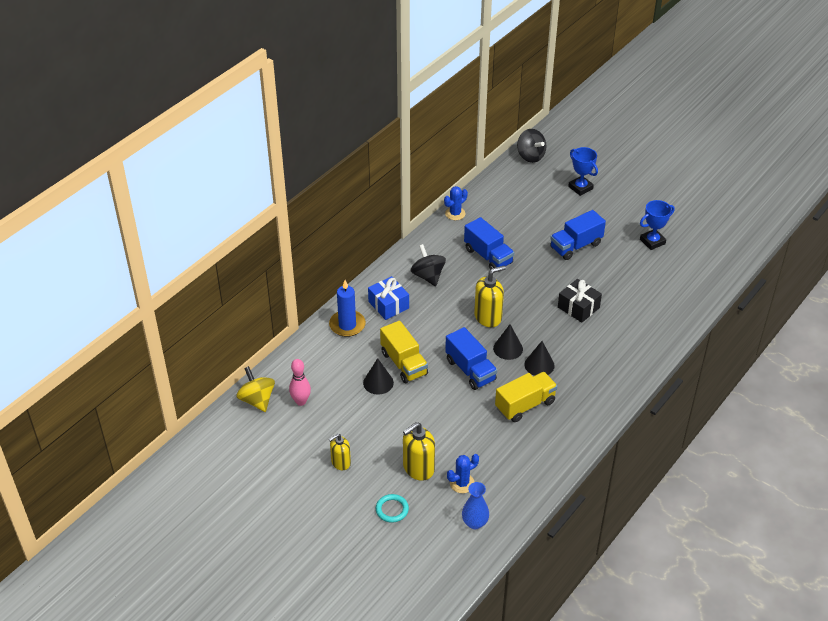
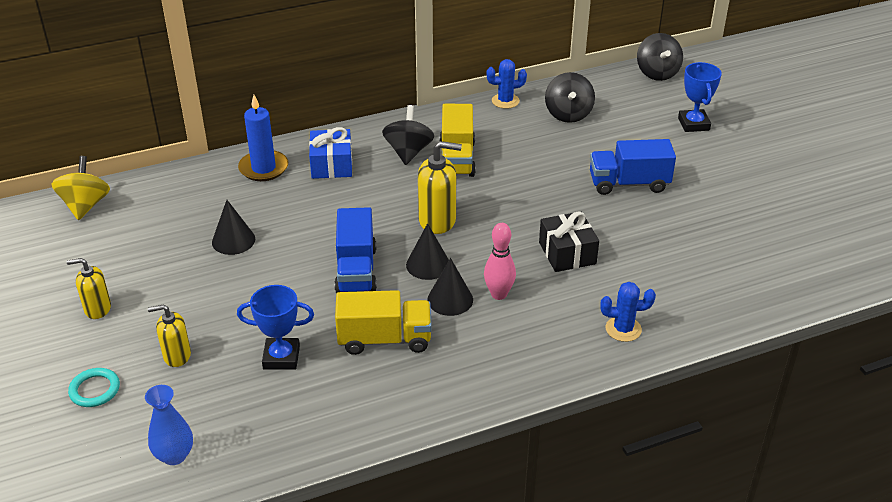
camera: 30 degrees right, 5 degrees down
(301, 401) = (128, 225): pink bowling pin -> pink bowling pin (499, 294)
(404, 363) = (284, 232): yellow truck -> yellow truck (457, 159)
(418, 468) = (177, 356): yellow soap dispenser -> yellow soap dispenser, size x0.64
(462, 483) = (210, 398): blue cactus -> blue cactus (623, 329)
(488, 256) = (502, 156): blue truck -> none
(501, 209) = (568, 114): none -> black spinning top
(652, 241) = (742, 214): blue trophy -> blue trophy (281, 357)

